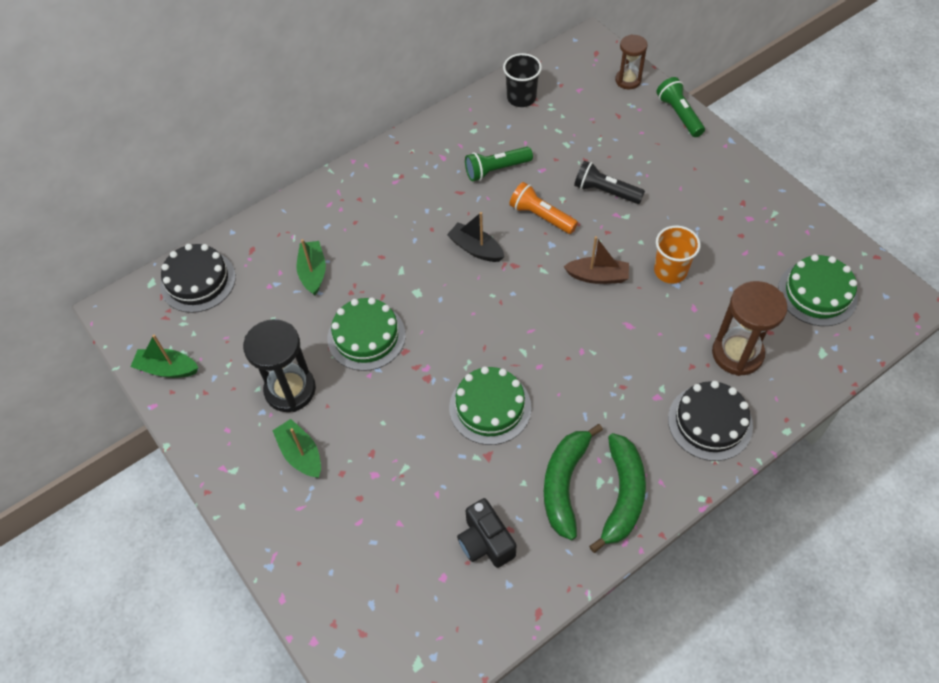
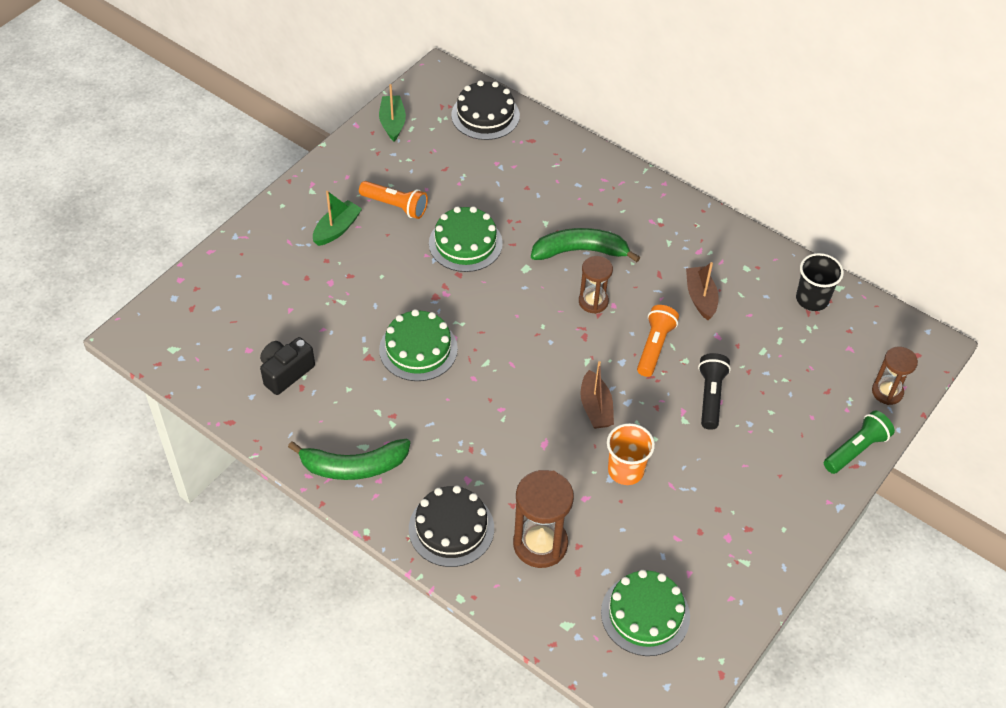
camera: 70 degrees right, 5 degrees down
(290, 390) = (395, 206): black hourglass -> orange flashlight
(313, 272) = (522, 188): green boat -> none
(476, 249) = (593, 301): black boat -> brown hourglass
(496, 170) = (700, 297): green flashlight -> brown boat
(564, 484) = (354, 419): green banana -> green banana (580, 251)

